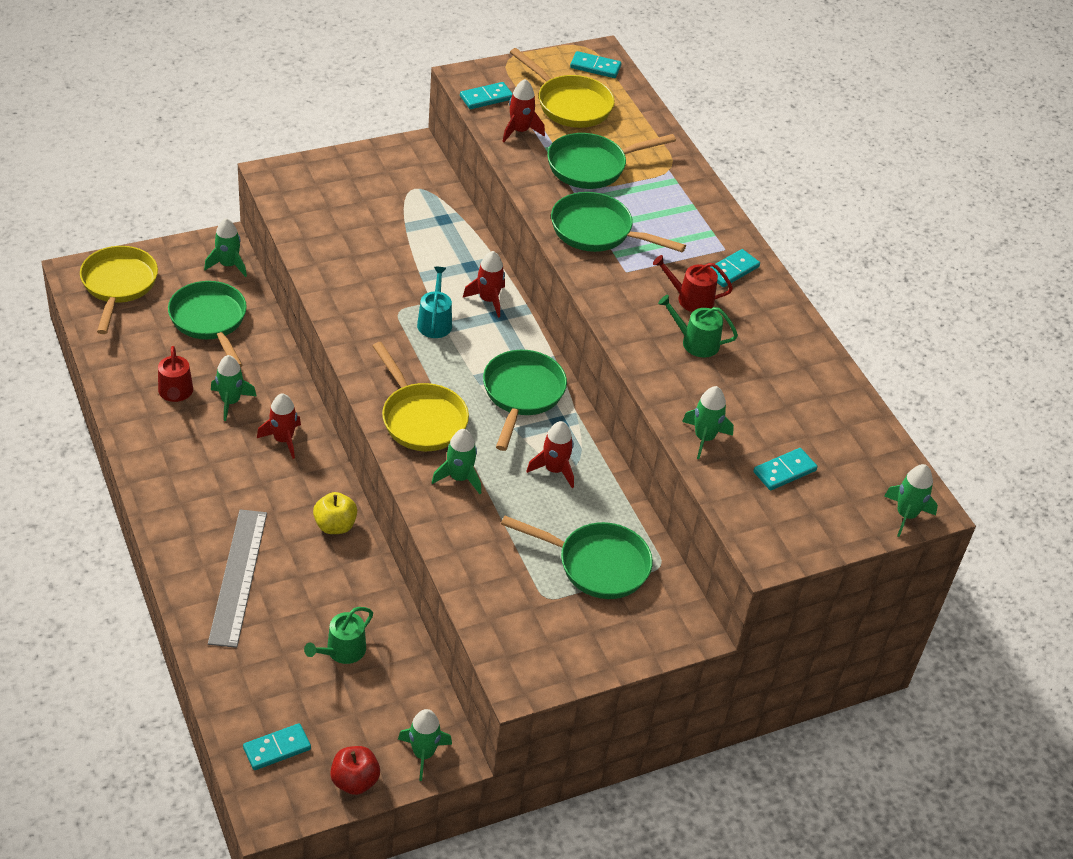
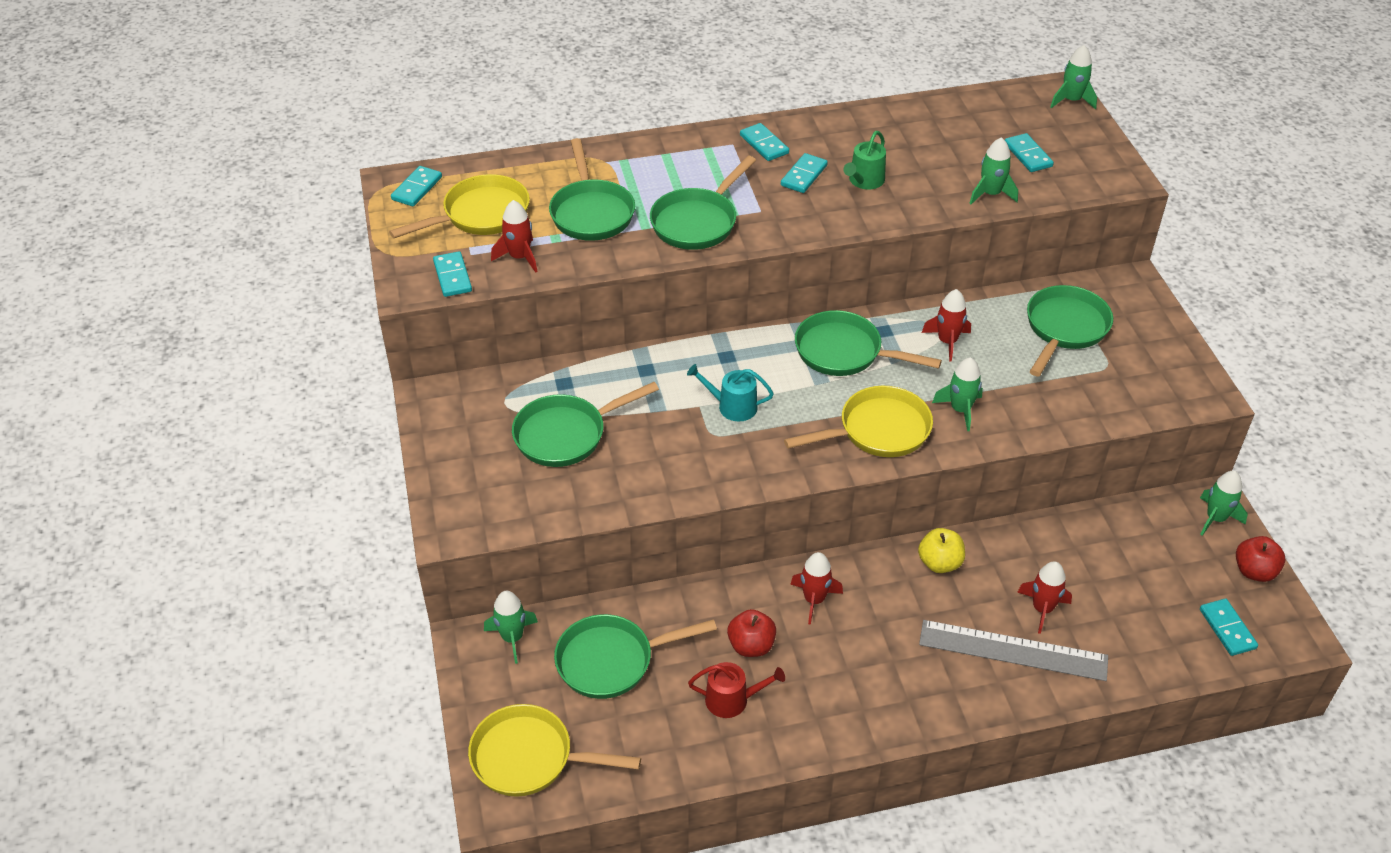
camera: 75 degrees left, 0 degrees up
(231, 401) = (751, 646): green rocket -> red apple
(342, 651) = (1103, 569): green watering can -> none
(383, 226) = (566, 434): none -> green pan
(488, 300) = (701, 361): red rocket -> red rocket (1042, 609)
(690, 299) = (803, 175): red watering can -> turquoise domino

